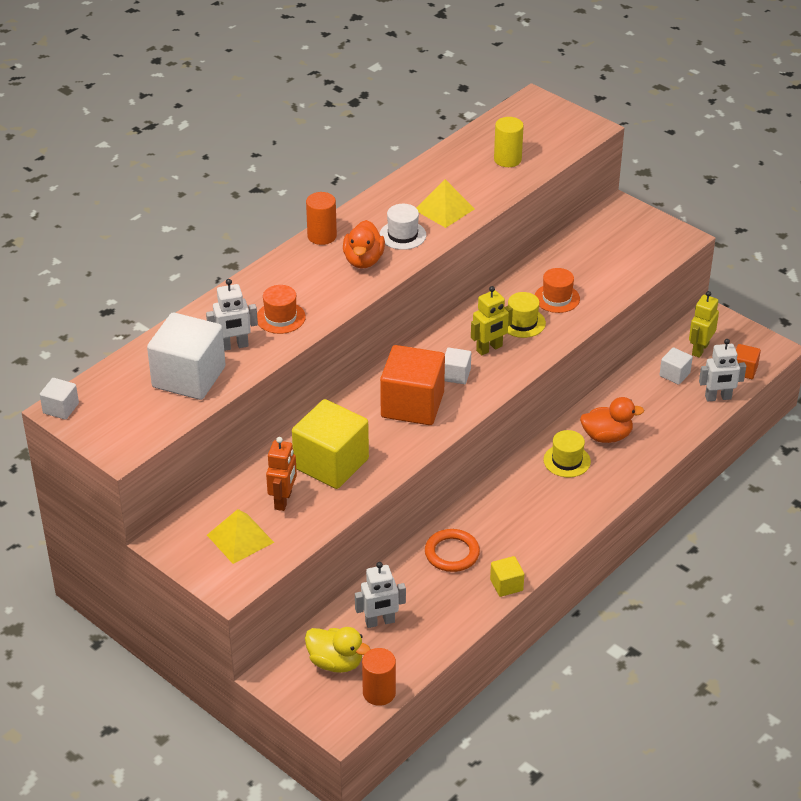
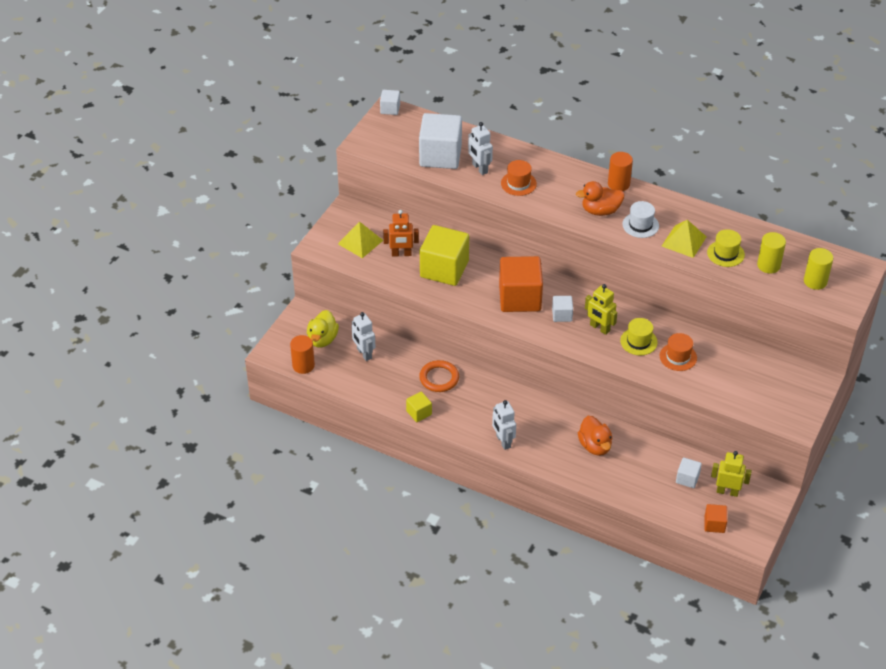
camera: 75 degrees right, 5 degrees up
(544, 135) = (815, 281): none -> yellow cylinder
(567, 461) = (558, 426): yellow hat -> yellow hat (725, 253)
(718, 398) = (671, 511): white robot -> white robot (503, 441)

